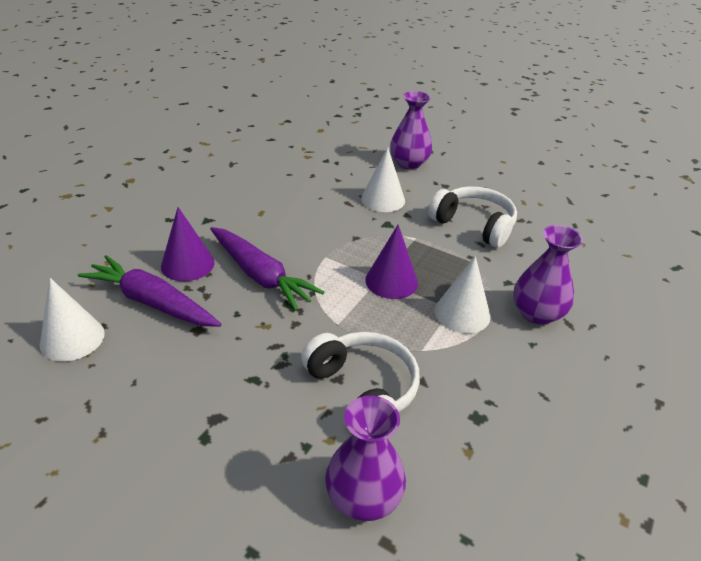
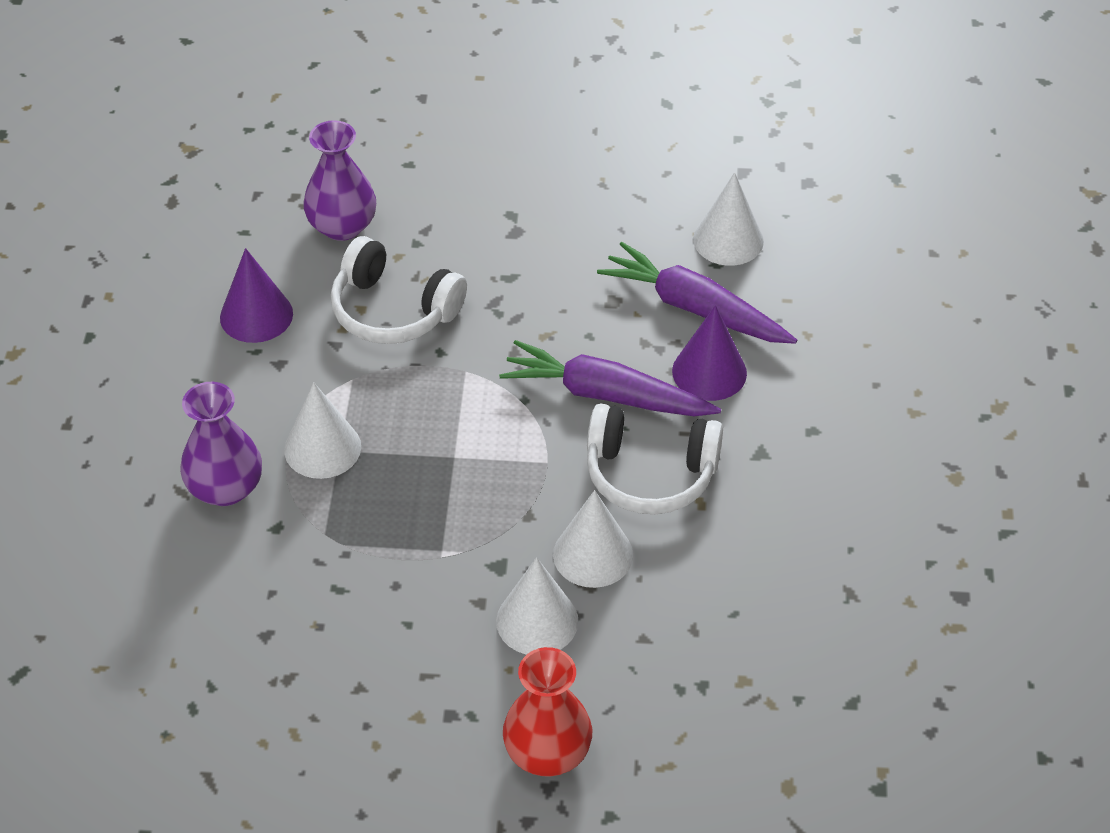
camera: 155 degrees right, 10 degrees up
(152, 302) = (694, 308): purple carrot -> purple carrot turned 150 degrees counterclockwise
(335, 212) = (593, 554): none -> white cone
(391, 281) = (435, 459): purple cone -> purple cone (256, 315)
(409, 163) = (547, 753): purple vase -> red vase
(474, 225) = (362, 626): white headphones -> white headphones (650, 474)

